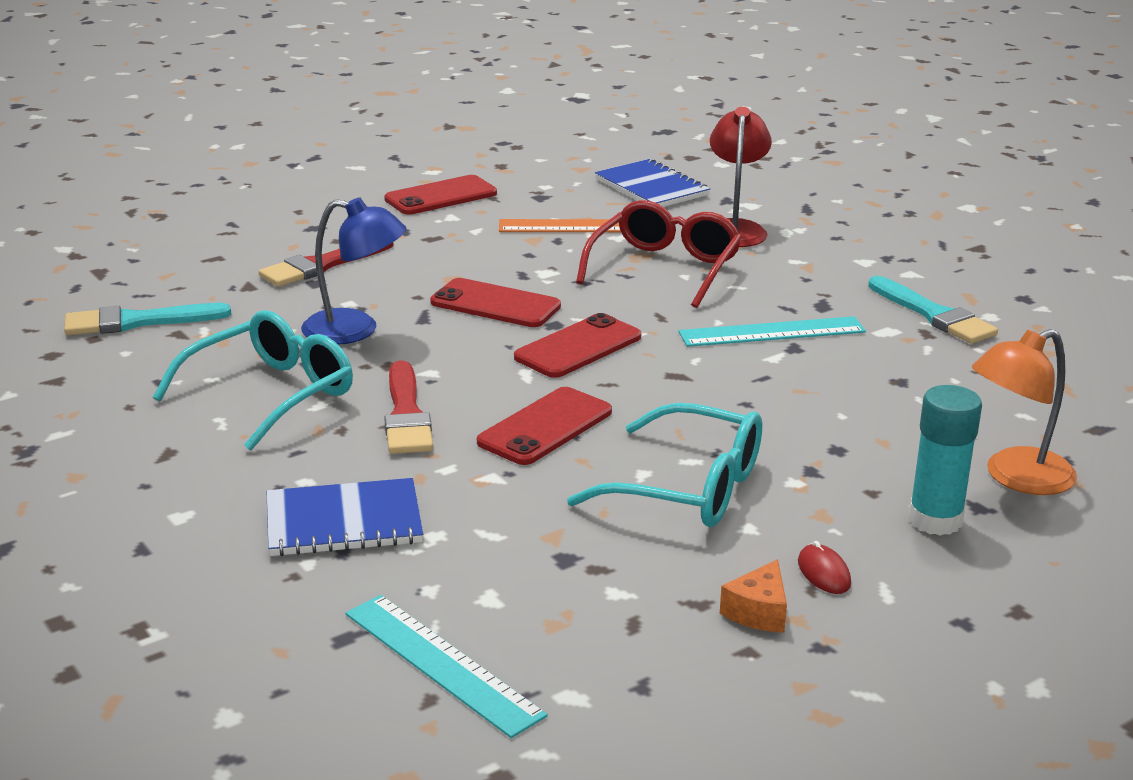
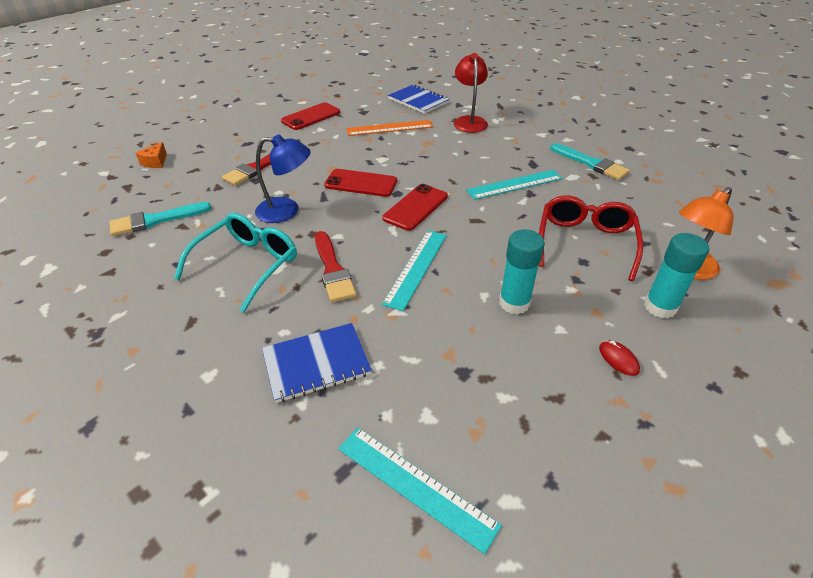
camera: 10 degrees left, 15 degrees up
(545, 427) = (416, 268): red phone -> turquoise ruler
(664, 268) = (443, 150): red glasses -> red glasses (585, 242)
(688, 488) = (514, 303): turquoise glasses -> turquoise glue stick
(758, 612) = (595, 399): orange cheese -> orange cheese (155, 162)

